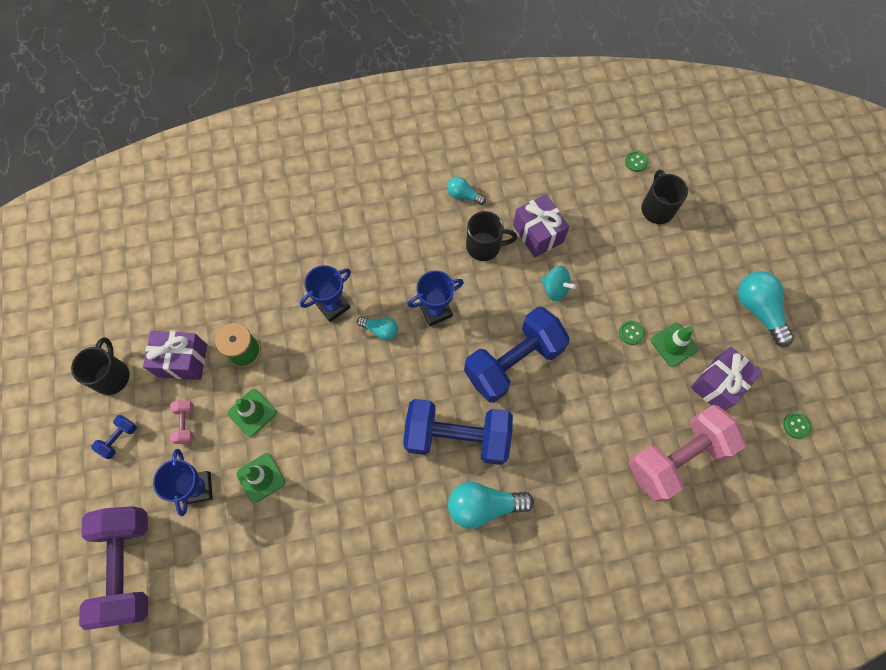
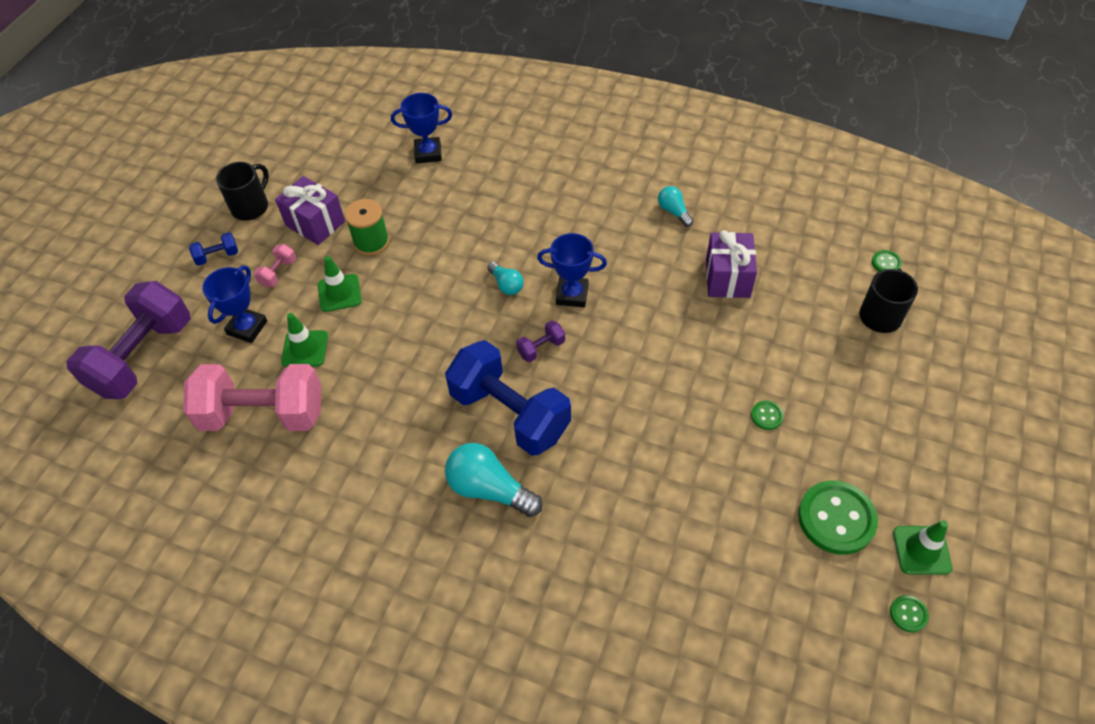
camera: 35 degrees right, 15 degrees down
(333, 306) = (478, 244): blue trophy -> blue trophy (428, 153)
(443, 369) = (541, 348): none -> purple dumbbell
(484, 246) = (663, 263): black mug -> none
(513, 362) = (617, 378): blue dumbbell -> none
(555, 289) = (710, 334): turquoise spinning top -> none
(674, 344) = (809, 452): green traffic cone -> green traffic cone (921, 550)
(677, 457) = (734, 564): pink dumbbell -> pink dumbbell (263, 414)
(718, 384) = (836, 518): purple gift -> green button
(758, 310) = (940, 470): turquoise light bulb -> none

